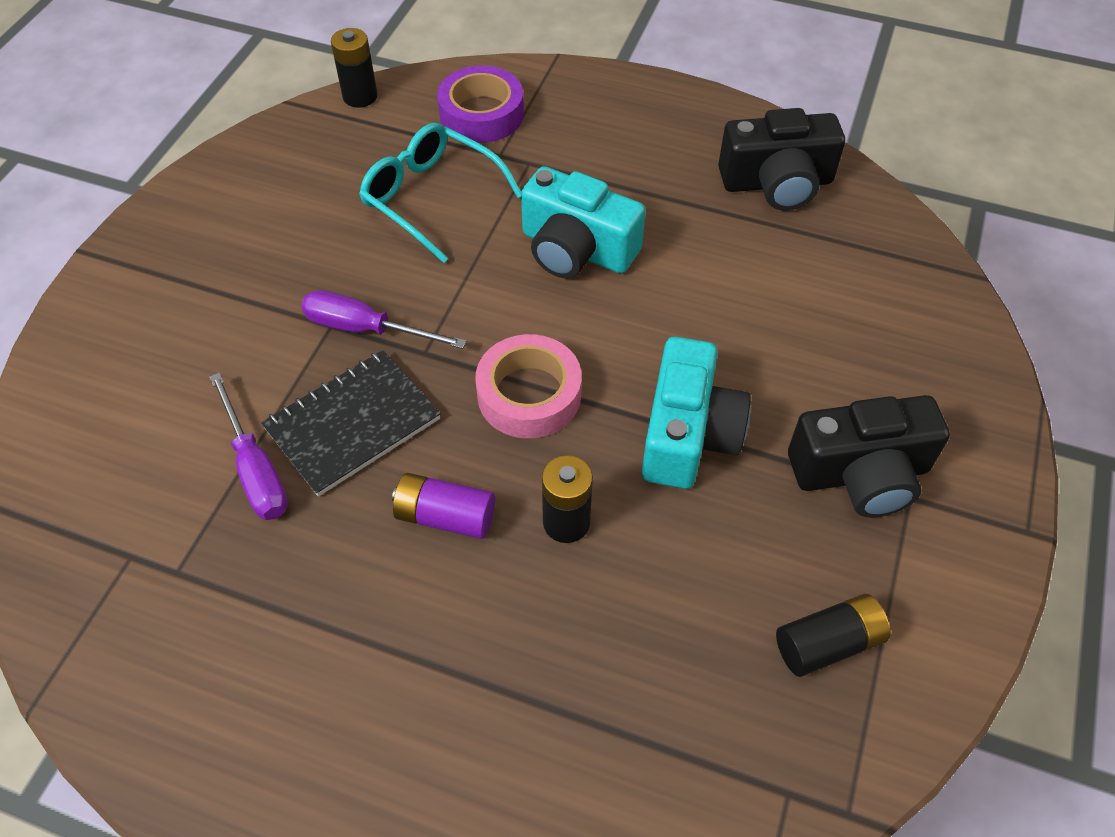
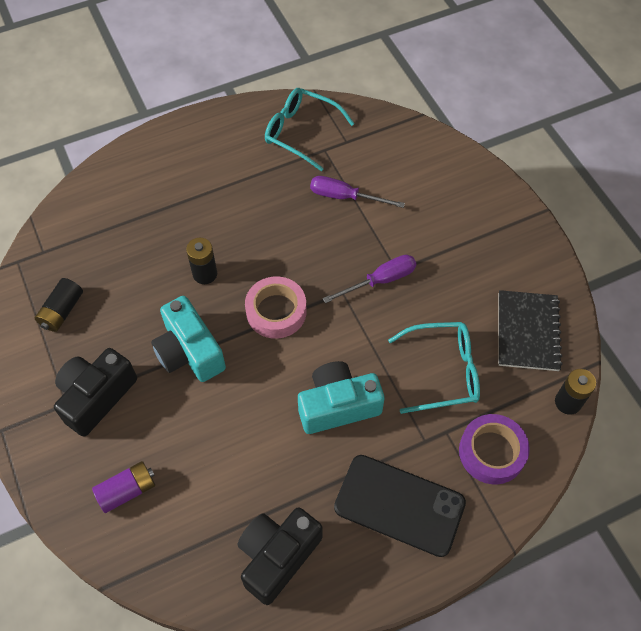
camera: 135 degrees right, 5 degrees up
(163, 638) = (301, 132): none -> turquoise glasses
(353, 424) = (332, 240): black notebook -> black notebook (527, 331)
(445, 516) = (254, 239): purple battery -> purple battery (127, 490)
(617, 139) = (399, 505): none -> black phone

